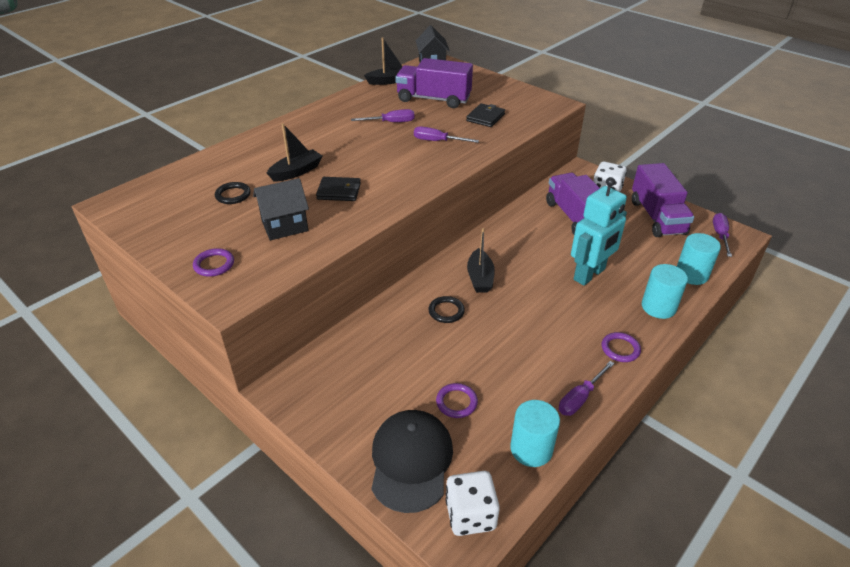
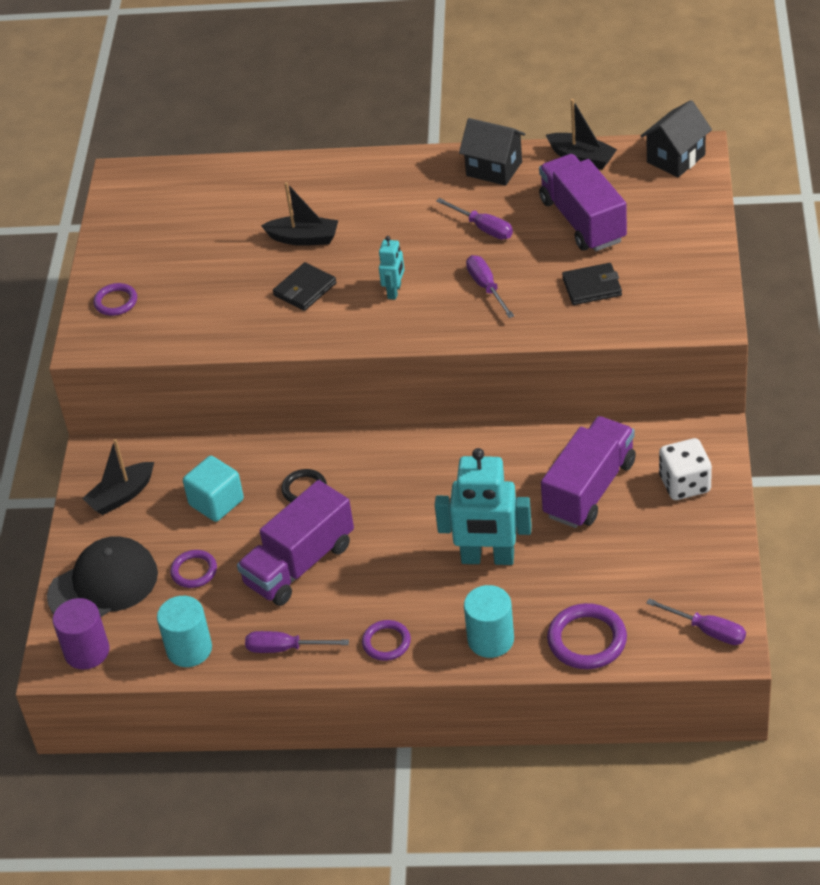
camera: 55 degrees right, 5 degrees up
(233, 195) = (219, 232): black ring -> none
(285, 226) = (211, 298): black house -> black house (494, 169)
(339, 191) = (305, 289): black wallet -> black wallet turned 75 degrees clockwise
(393, 166) = (394, 291): none -> turquoise robot
(406, 355) = (216, 502): none -> turquoise cube
(470, 515) = (87, 651): white dice -> purple cylinder
(480, 278) = (383, 480): black boat -> black boat (121, 496)
(657, 217) = (680, 556): purple truck -> purple truck (299, 564)
(691, 274) = (587, 640): turquoise cylinder -> purple ring
(720, 235) = (707, 630): purple screwdriver -> purple screwdriver turned 60 degrees clockwise

